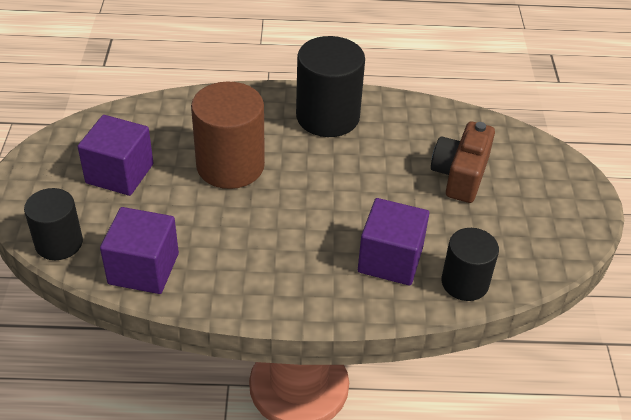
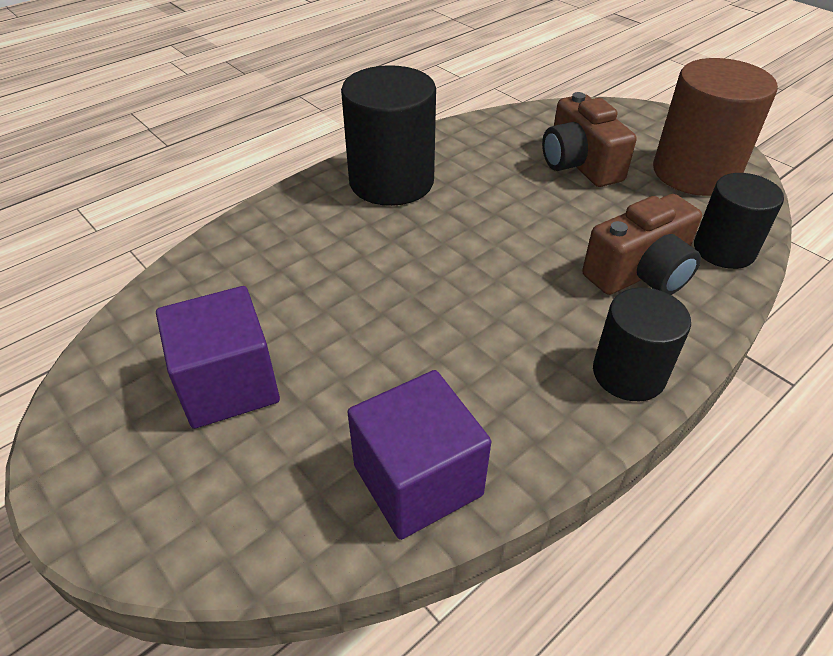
camera: 40 degrees left, 0 degrees up
(59, 243) = (255, 541): black cylinder -> black cylinder (628, 374)
(230, 166) = (357, 287): brown cylinder -> brown cylinder (695, 173)
(390, 259) = (640, 273): purple cube -> brown camera

